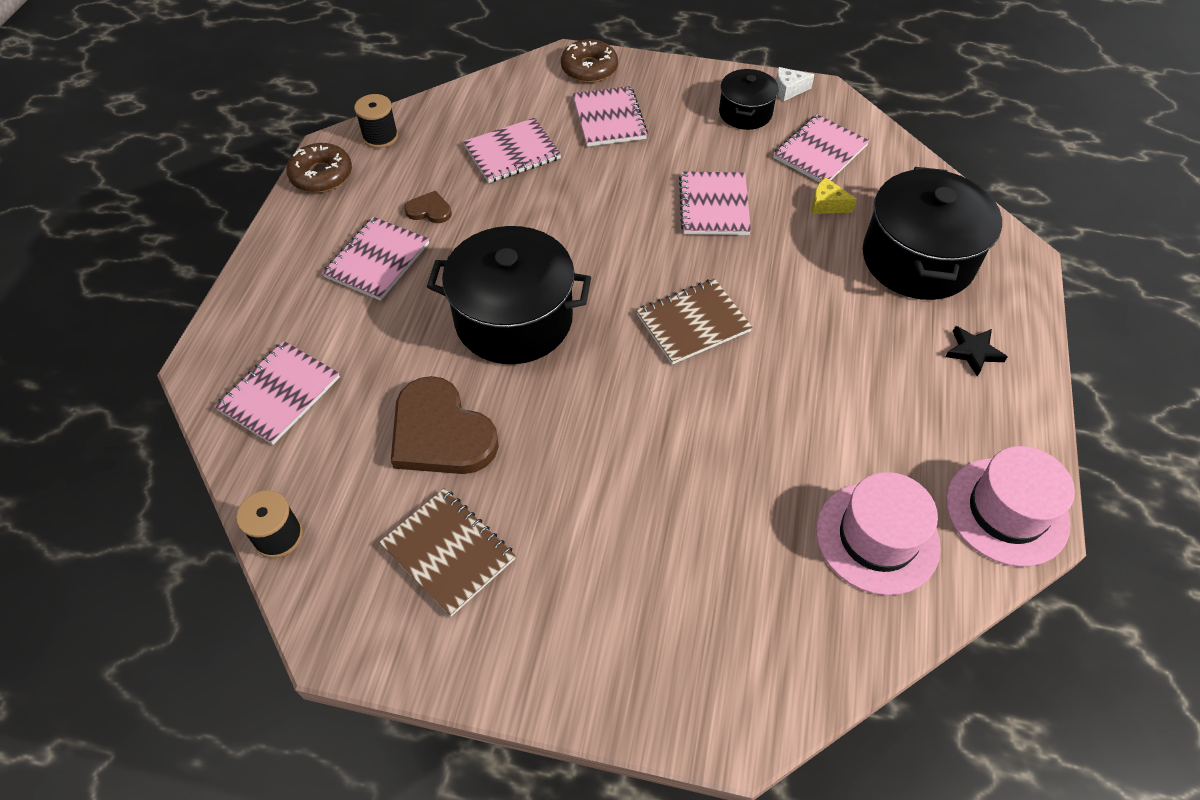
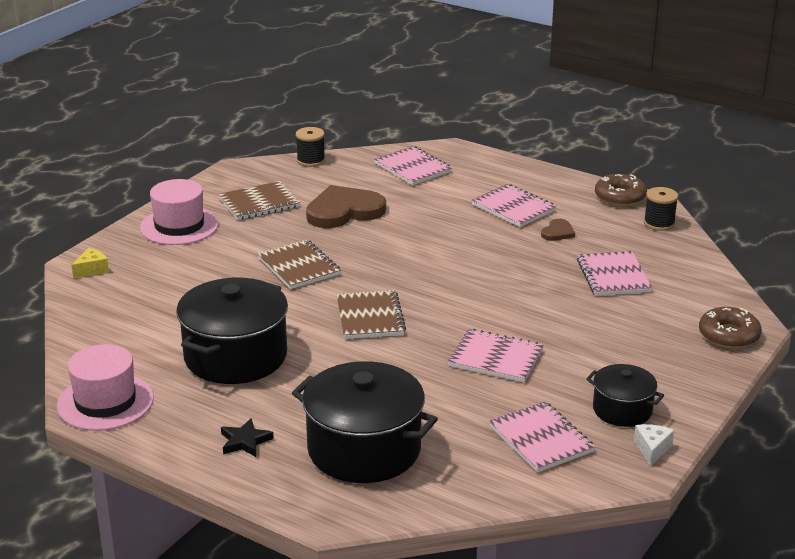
camera: 110 degrees right, 25 degrees down
(513, 319) = (422, 248): black pot -> black pot (235, 356)
(609, 118) = (643, 330): pink notebook -> none
(613, 431) = (299, 266): none -> brown notebook
(827, 205) = (463, 420): yellow cheese -> yellow cheese (92, 270)
(877, 537) = (137, 342): pink hat -> pink hat (179, 226)

